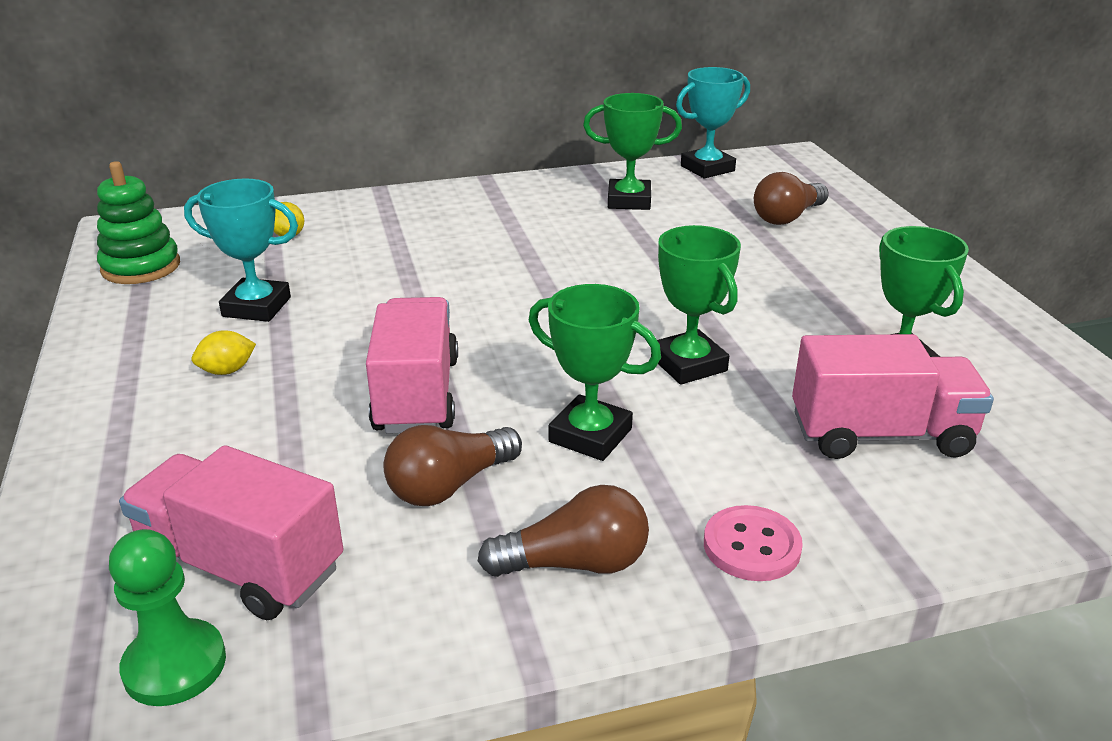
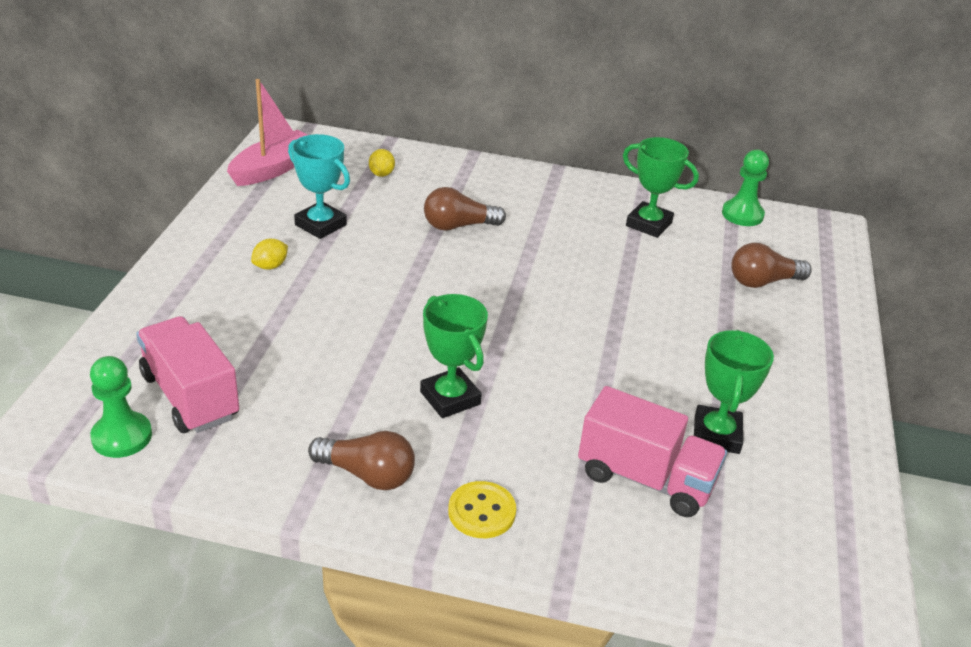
camera: 25 degrees right, 5 degrees up
(141, 267) = (273, 169): green stacking toy -> pink boat
(227, 371) = (270, 266): yellow lemon -> yellow lemon turned 45 degrees counterclockwise
(416, 395) = (367, 327): pink truck -> none
(449, 485) = (337, 395): brown light bulb -> brown light bulb (458, 226)
(688, 364) = (563, 374): green trophy -> none
(707, 168) = (742, 214): turquoise trophy -> green pawn
(751, 546) = (481, 512): pink button -> yellow button

